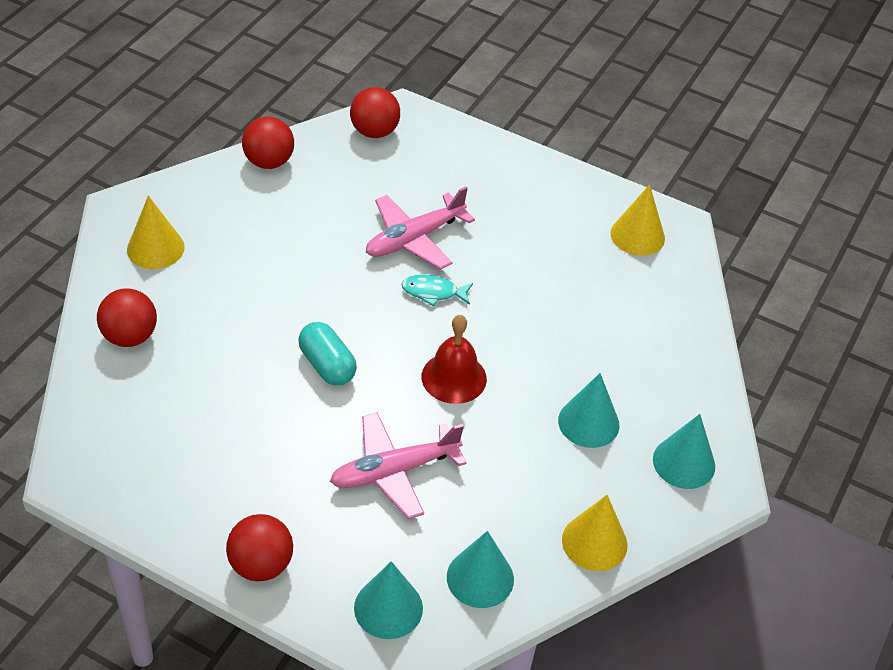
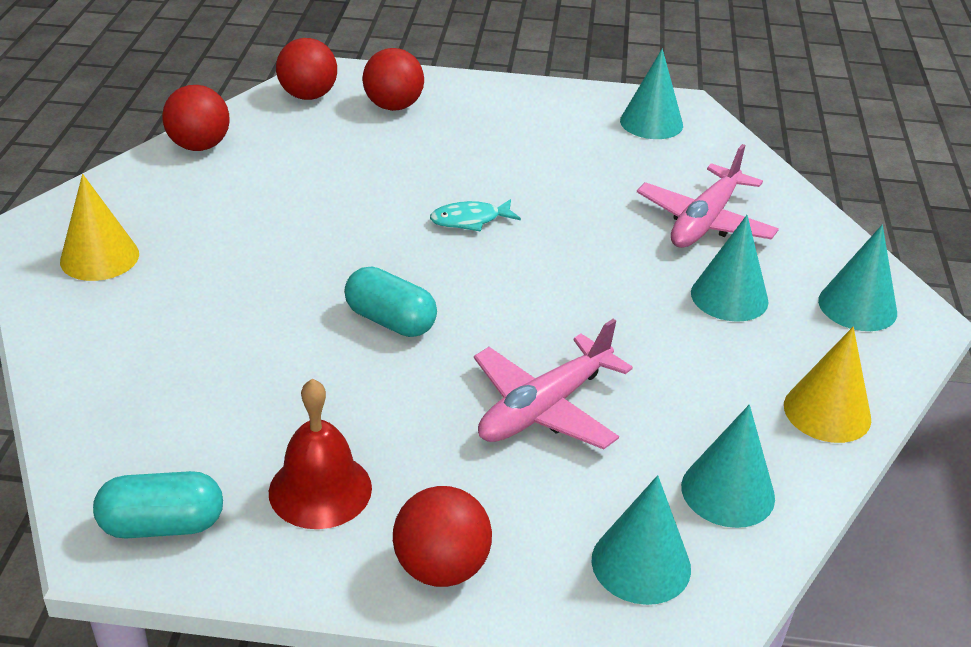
camera: 20 degrees left, 10 degrees down
(108, 475) = (162, 525): none -> turquoise capsule
(130, 336) = (112, 357): red ball -> red ball (393, 106)
(414, 239) = (415, 178): pink plane -> pink plane (705, 222)
(454, 377) = (549, 294): red bell -> red bell (320, 489)
(637, 235) = (651, 123): yellow cone -> turquoise cone

